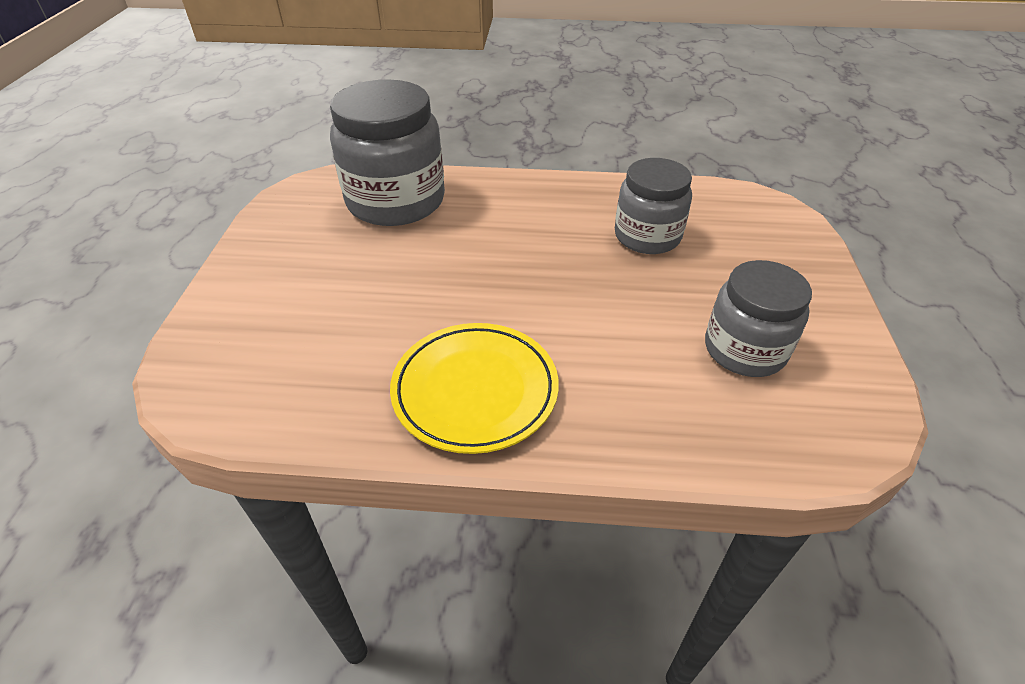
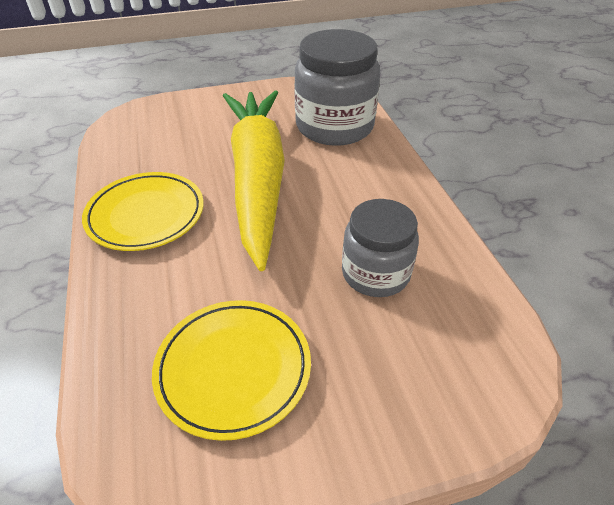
camera: 70 degrees right, 0 degrees up
(458, 279) = (257, 178): none -> yellow carrot
(744, 350) = (233, 369): grey jar -> yellow plate

